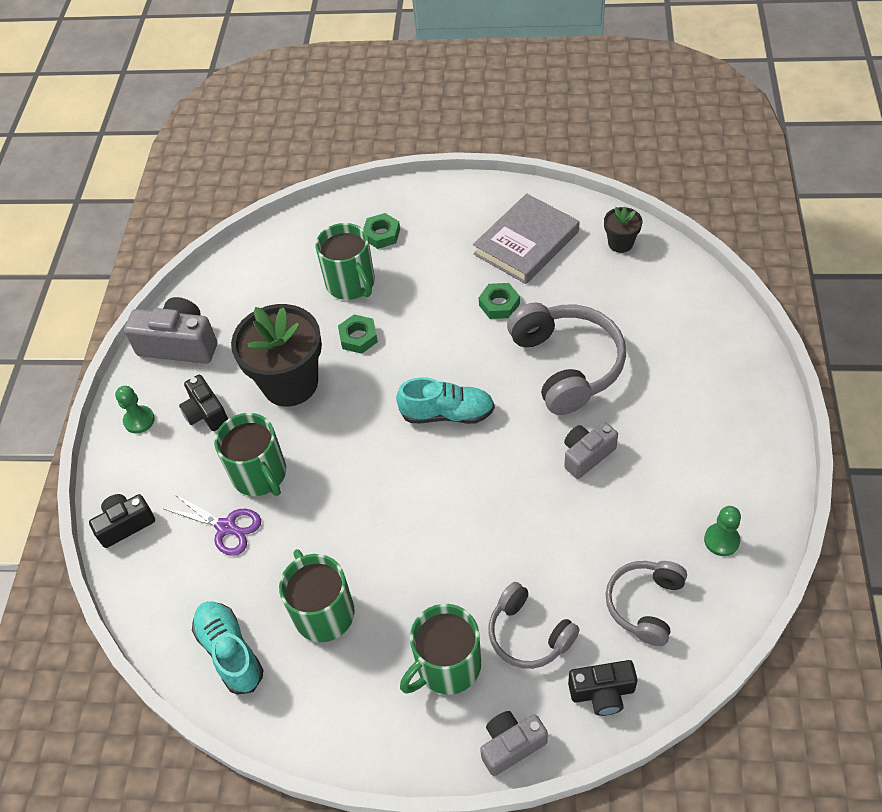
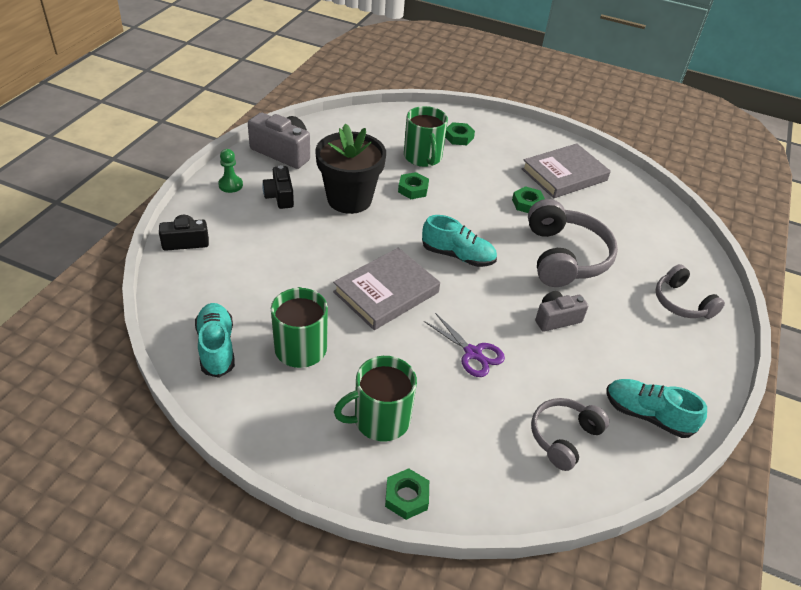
camera: 10 degrees right, 10 degrees down
(226, 527) = (257, 268): purple scissors -> purple scissors (473, 353)
(260, 474) = (299, 245): green mug -> none
(387, 498) = (386, 292): none -> grey book
(511, 745) = (406, 497): grey camera -> green nut
(528, 634) = (457, 422): grey headphones -> grey headphones (681, 302)
(602, 692) = (501, 487): black camera -> none
(620, 243) = (637, 197): black flower pot -> none
(721, 540) = (647, 415): green pawn -> turquoise shoe

